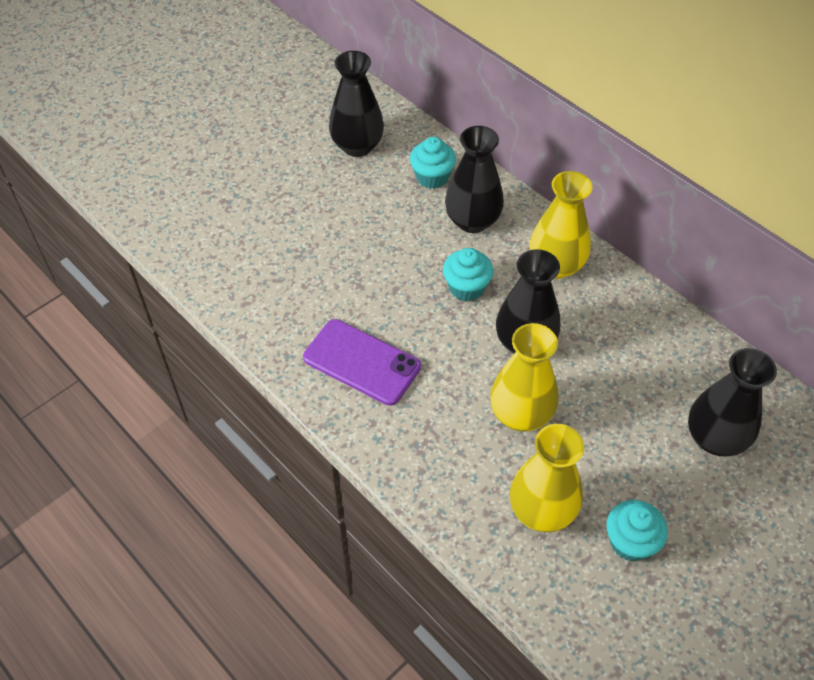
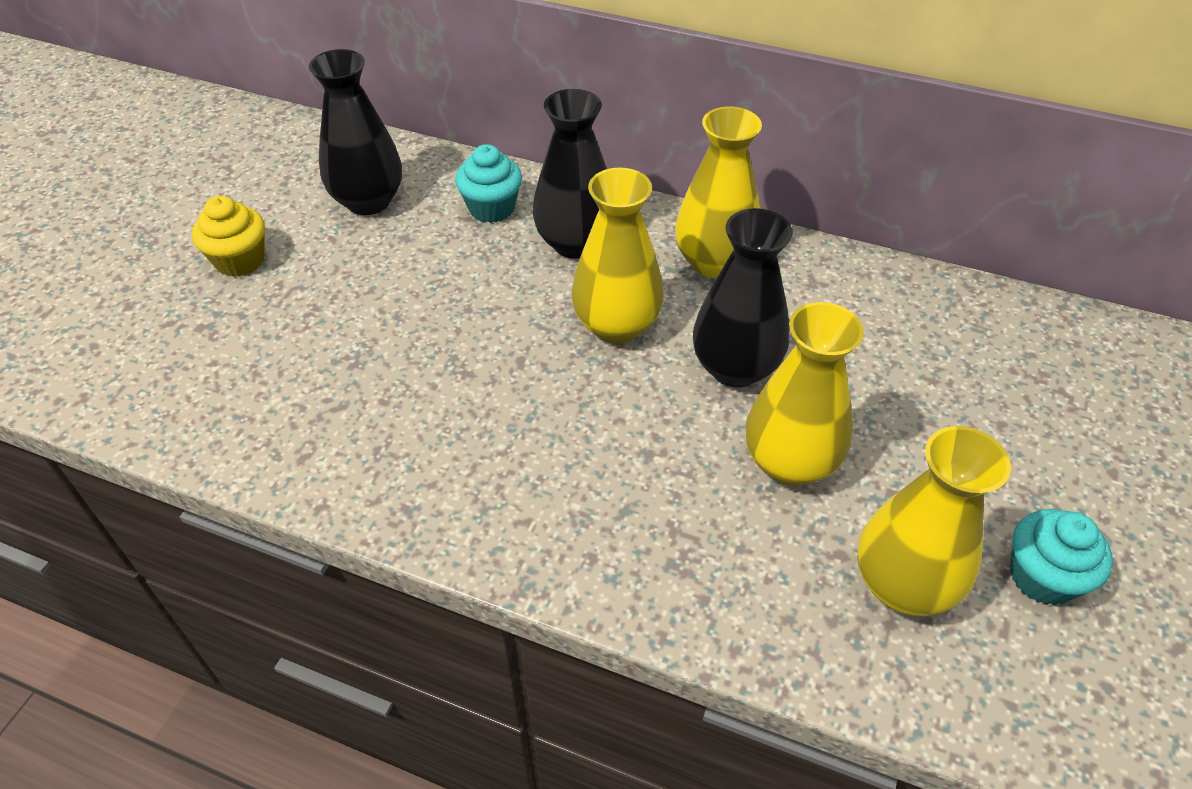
camera: 25 degrees left, 5 degrees down
(263, 163) = (240, 260): none -> yellow cupcake
(361, 362) = (527, 476): purple phone -> none
(466, 288) = (616, 326): turquoise cupcake -> yellow vase
(714, 438) = (1042, 398): black vase -> none

